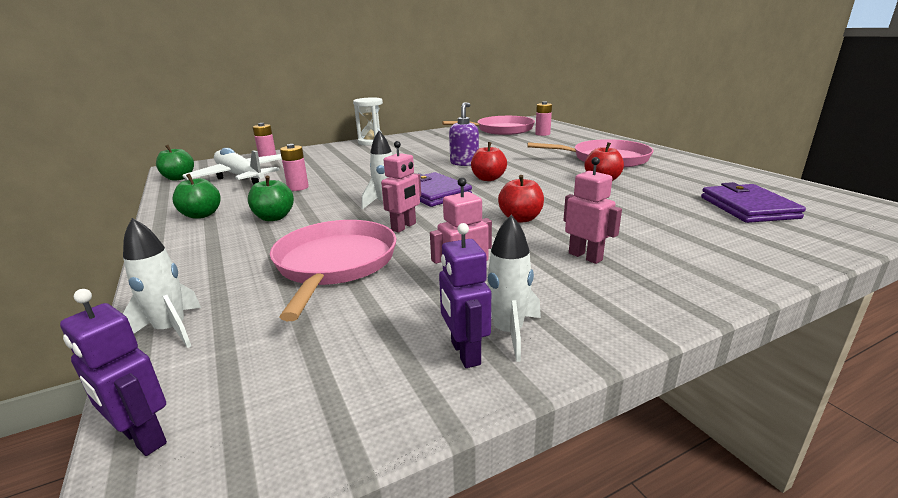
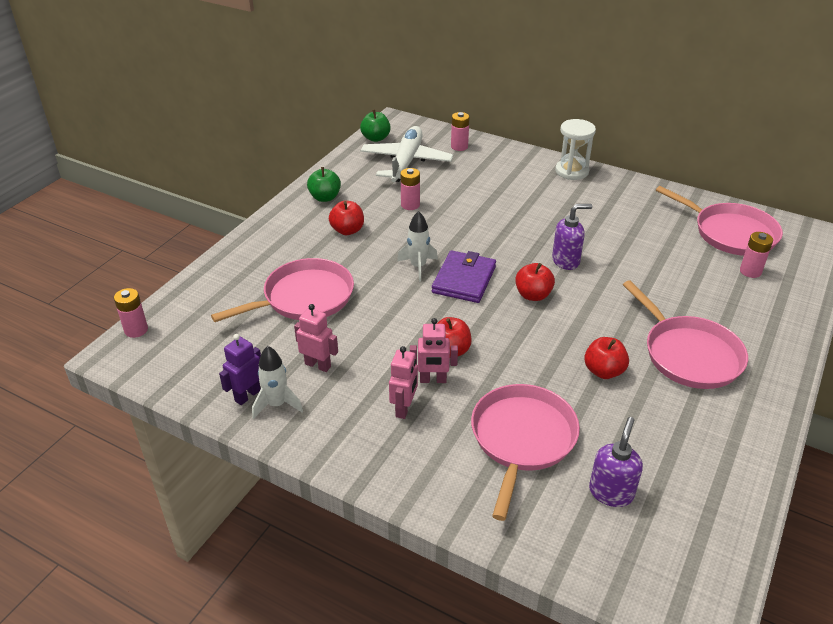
camera: 55 degrees right, 15 degrees up
(143, 438) = (136, 330): purple robot -> pink battery
(171, 330) = (200, 285): white rocket -> none
(274, 217) = (347, 230): green apple -> red apple
(404, 227) = (382, 298): pink robot -> pink robot (433, 380)
(666, 220) = (522, 439): none -> pink pan
(748, 207) = (611, 492): purple wallet -> purple soap dispenser

